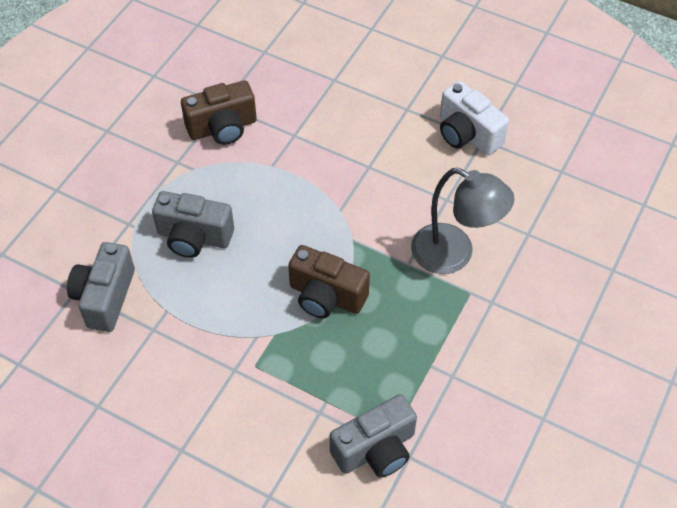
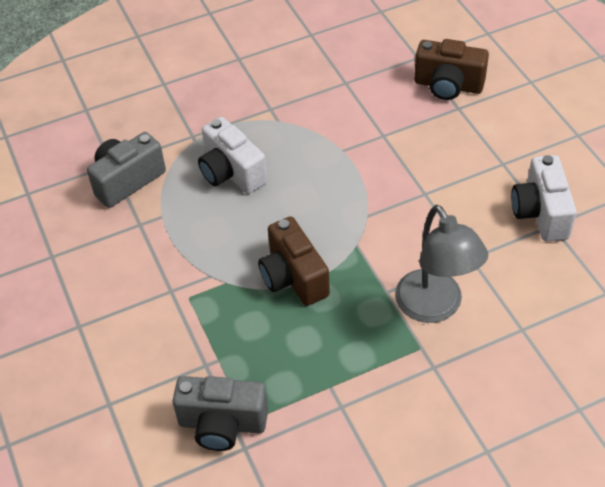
camera: 40 degrees right, 5 degrees down
(194, 237) = (231, 172): grey camera -> white camera
(222, 128) = (329, 100): brown camera -> brown camera (448, 86)

